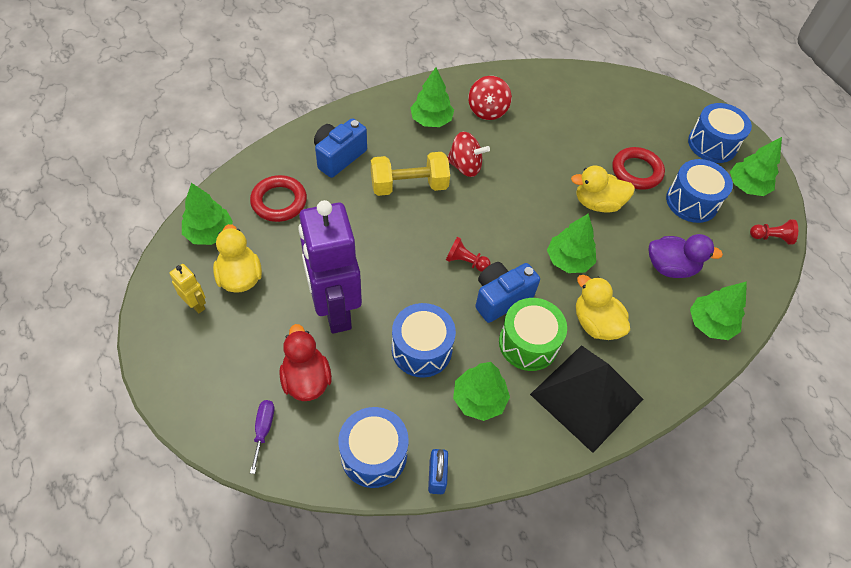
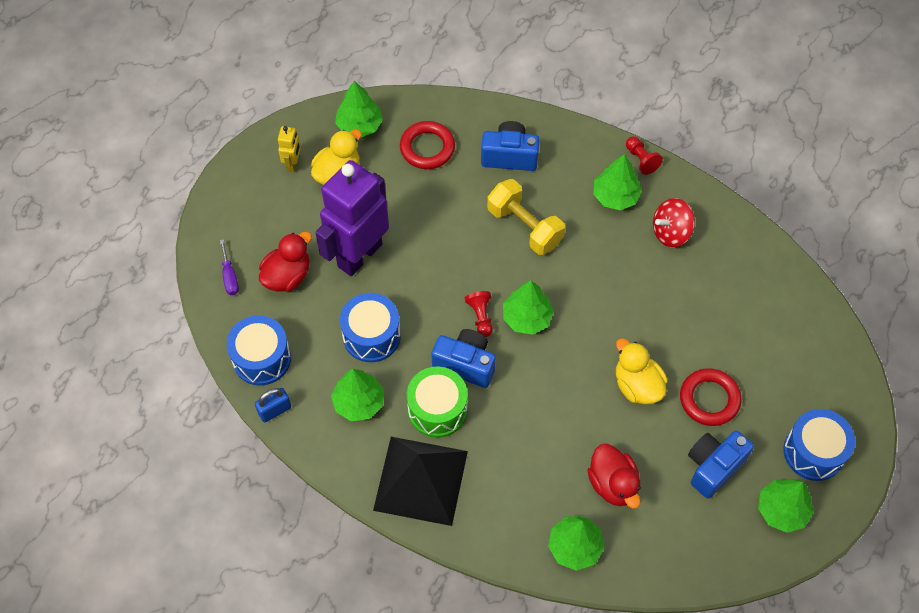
camera: 60 degrees right, 5 degrees up
(263, 430) = (230, 277): purple screwdriver -> purple screwdriver turned 105 degrees clockwise
(465, 166) = (585, 255): red spinning top -> none
(568, 260) = (549, 395): green tree -> green tree (527, 318)
(595, 323) = (499, 451): yellow duck -> none
(670, 267) = (613, 484): purple duck -> red duck
(691, 202) = (713, 467): blue drum -> blue camera
(771, 237) = (729, 560): red pawn -> red pawn (641, 160)

